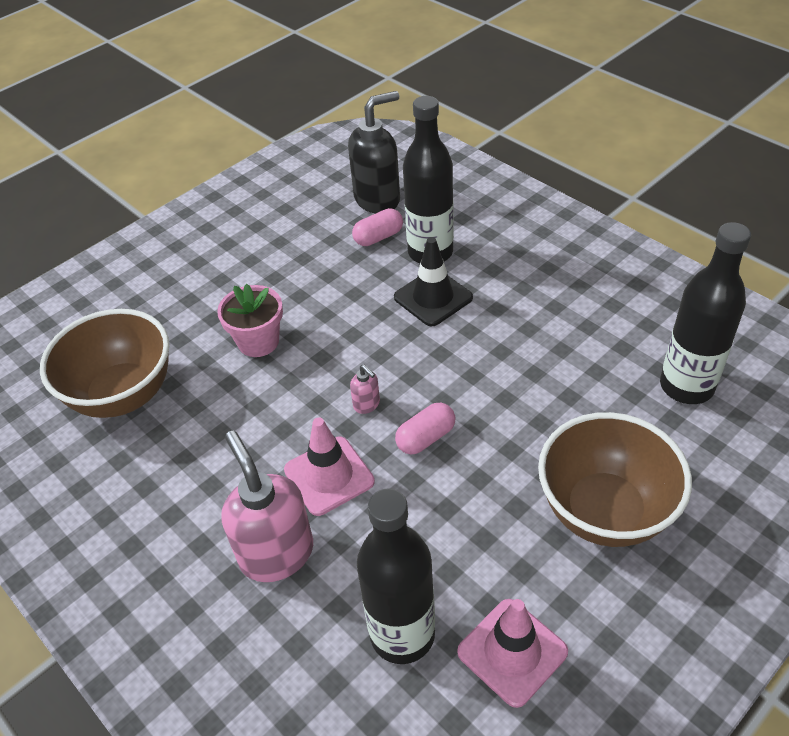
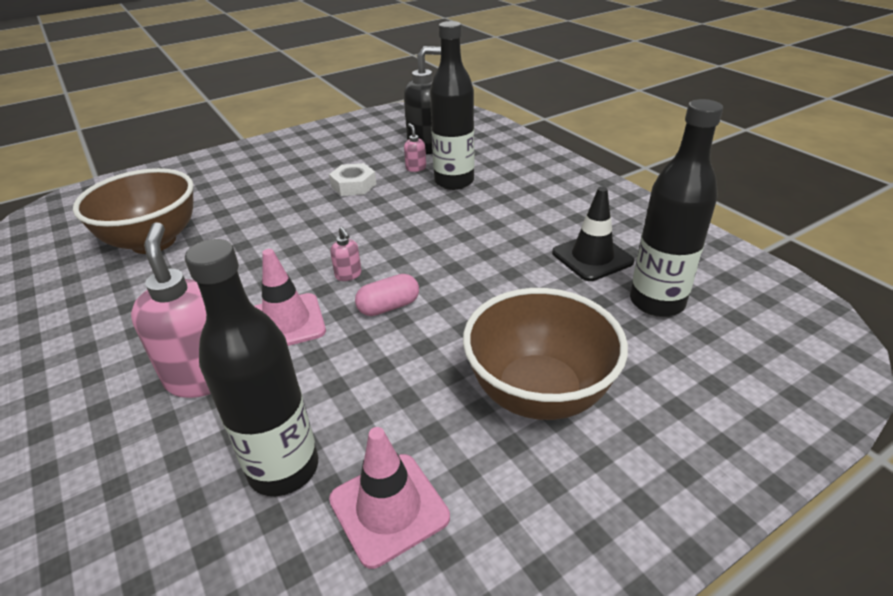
camera: 10 degrees right, 10 degrees down
(258, 341) = (282, 221): pink flower pot -> none
(317, 275) = (353, 185): none -> white nut
(378, 237) = (416, 168): pink capsule -> pink soap dispenser
(433, 297) = (442, 210): black traffic cone -> black traffic cone (592, 257)

